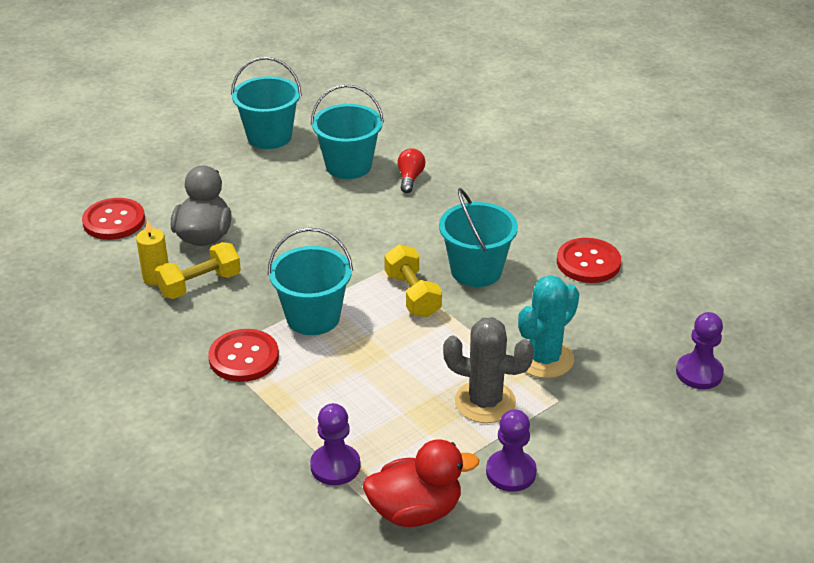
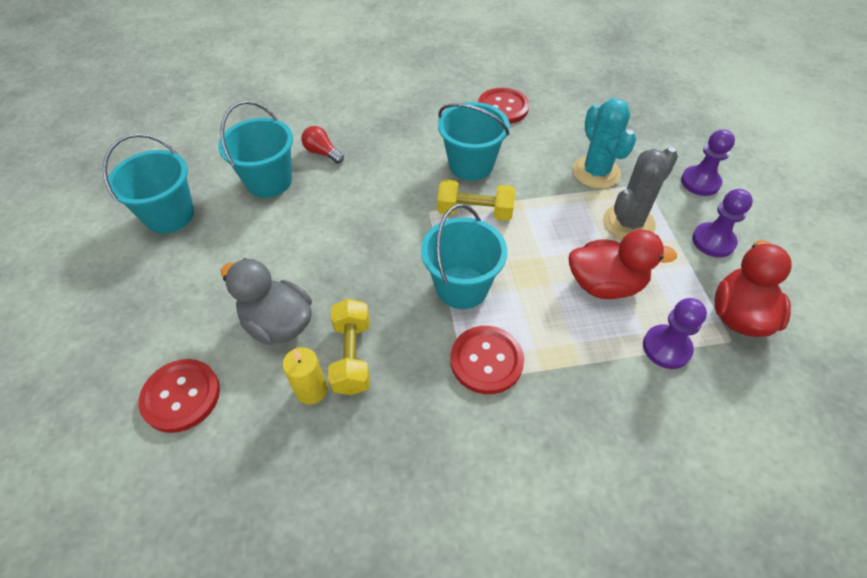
camera: 60 degrees left, 15 degrees up
(385, 406) = (605, 284): none -> red duck
(699, 373) = (648, 110): purple pawn -> purple pawn (700, 182)

